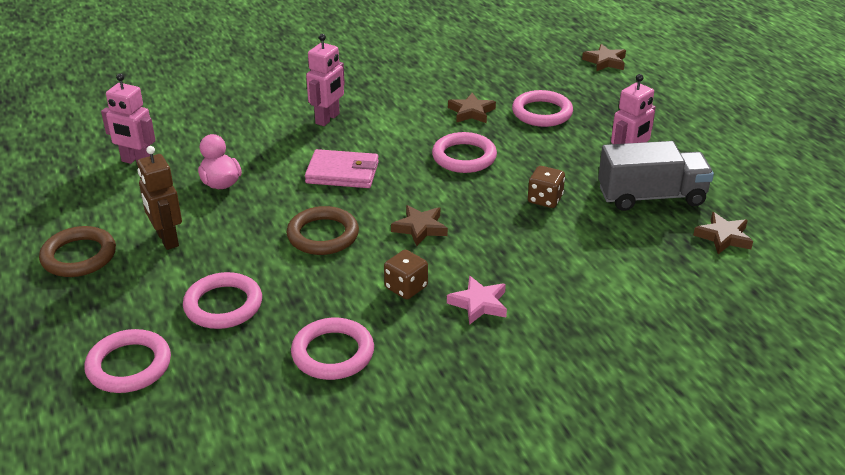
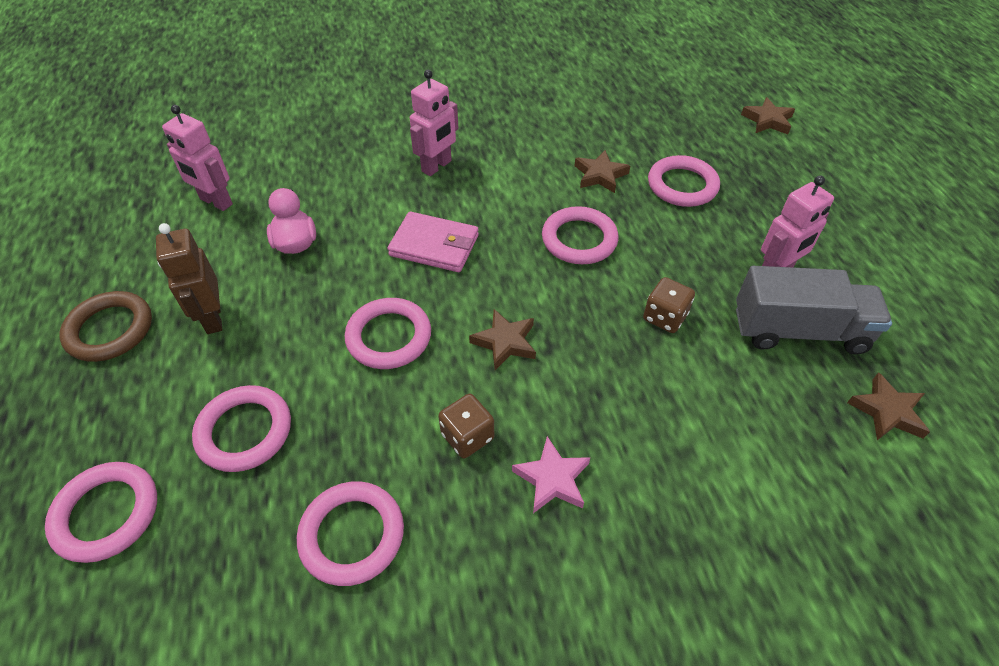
camera: 10 degrees right, 15 degrees up
(323, 235) = (389, 337): brown ring -> pink ring

